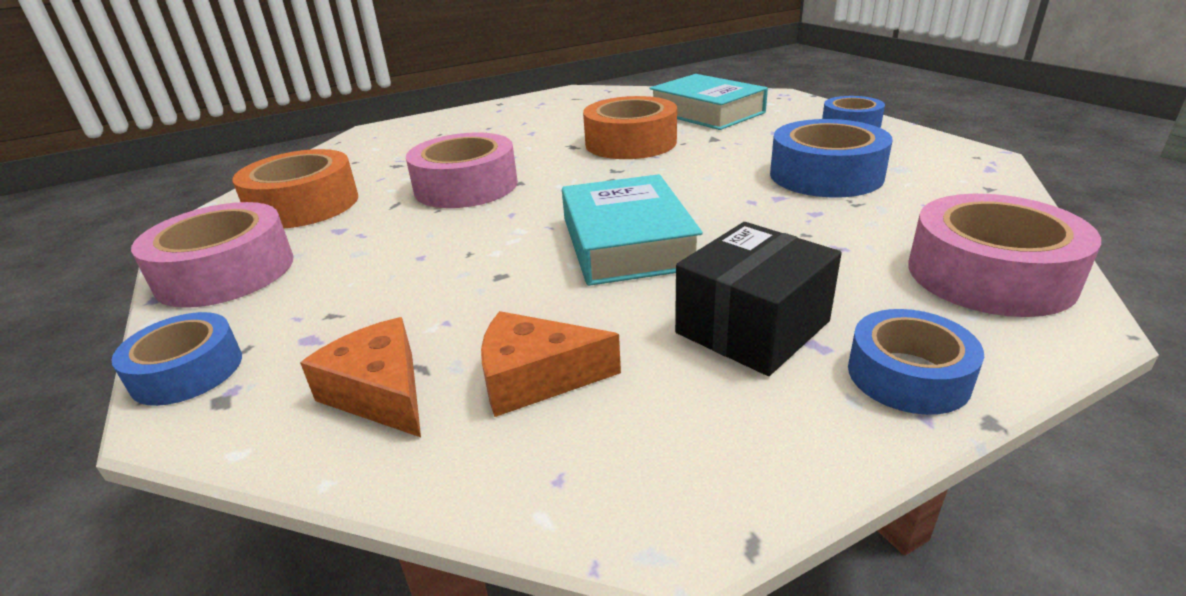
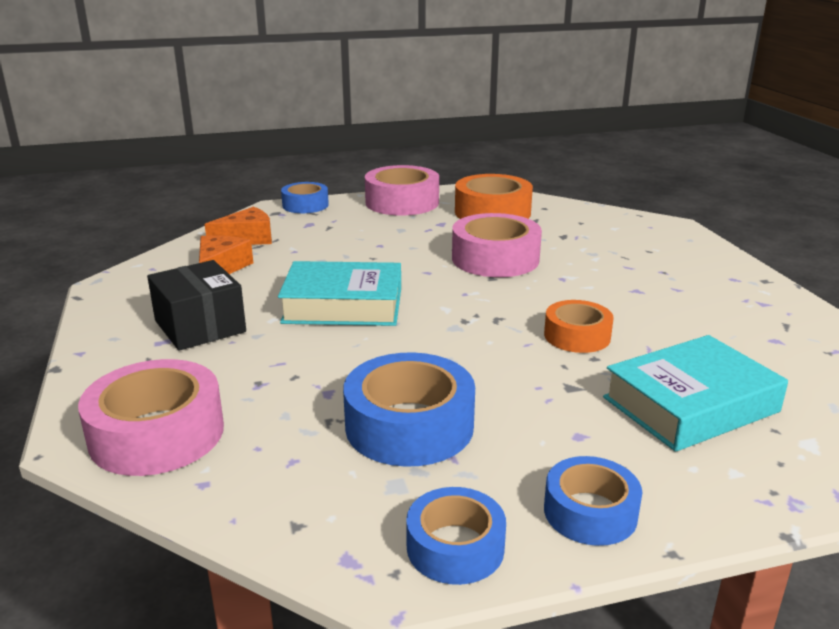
camera: 100 degrees right, 5 degrees down
(630, 143) = (577, 336): orange tape -> orange tape, size x0.62
(908, 375) = (109, 358): blue tape -> blue tape (455, 547)

